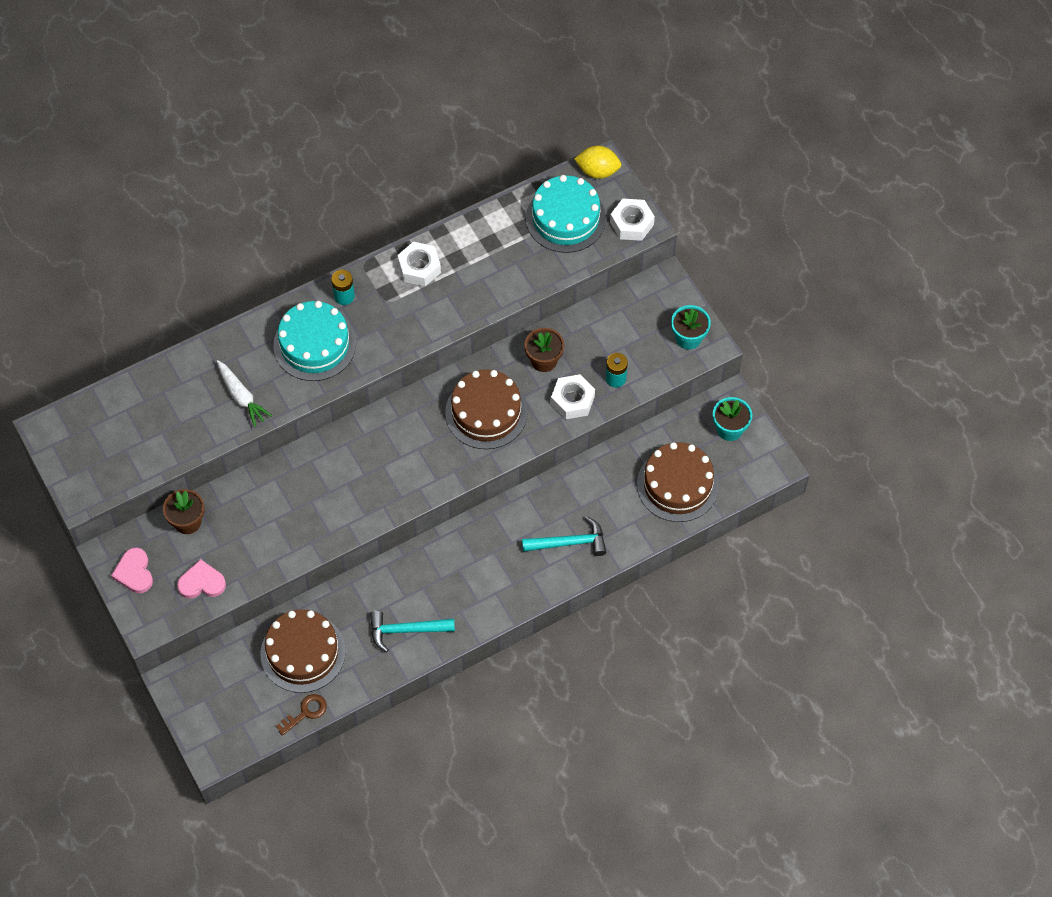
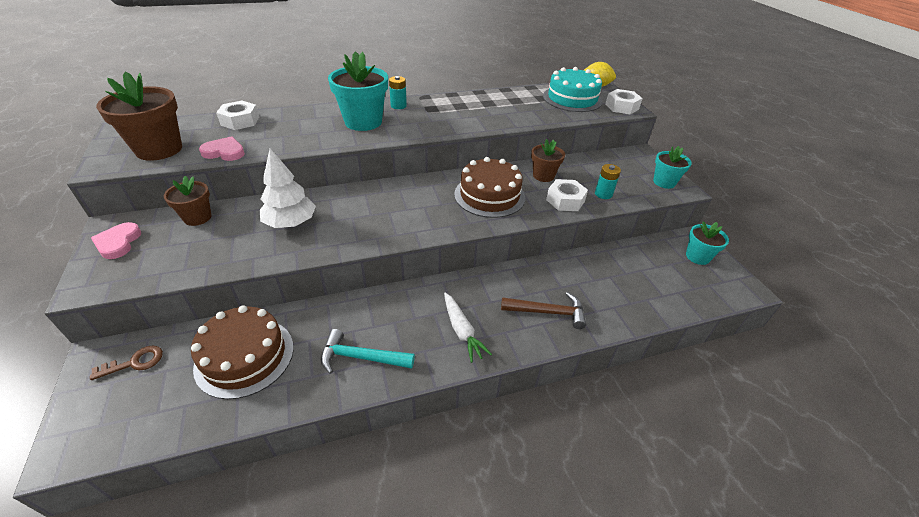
camera: 10 degrees right, 20 degrees down
(117, 455) = (159, 149): none -> brown flower pot
(201, 582) = (171, 262): pink heart -> pink heart (224, 152)
(242, 397) = (288, 136): white carrot -> white carrot (462, 331)
(287, 507) = (291, 223): none -> white tree
(305, 713) = (207, 422): brown key -> brown key (134, 362)
(314, 344) = (363, 122): turquoise cake -> turquoise flower pot
(419, 268) = (459, 102): white nut -> white nut (240, 121)
(569, 542) = (548, 312): turquoise hammer -> brown hammer
(677, 485) = (654, 286): brown cake -> none

